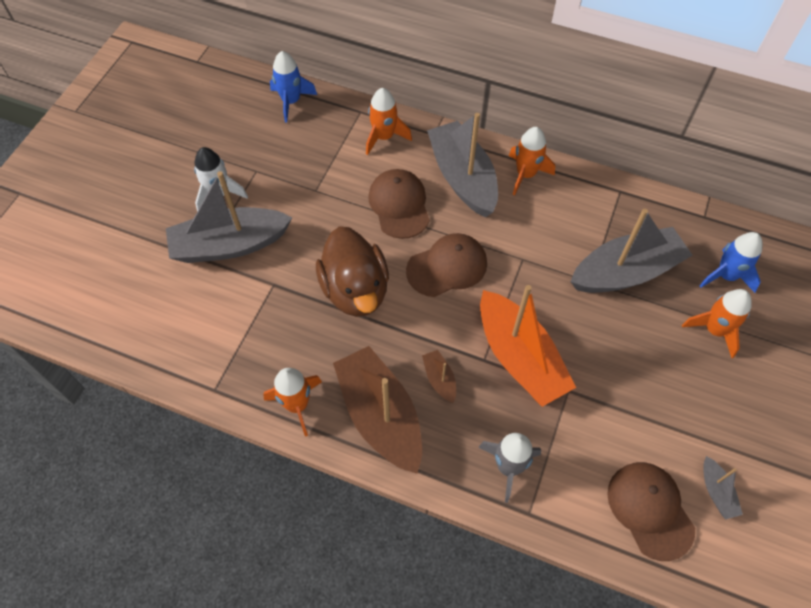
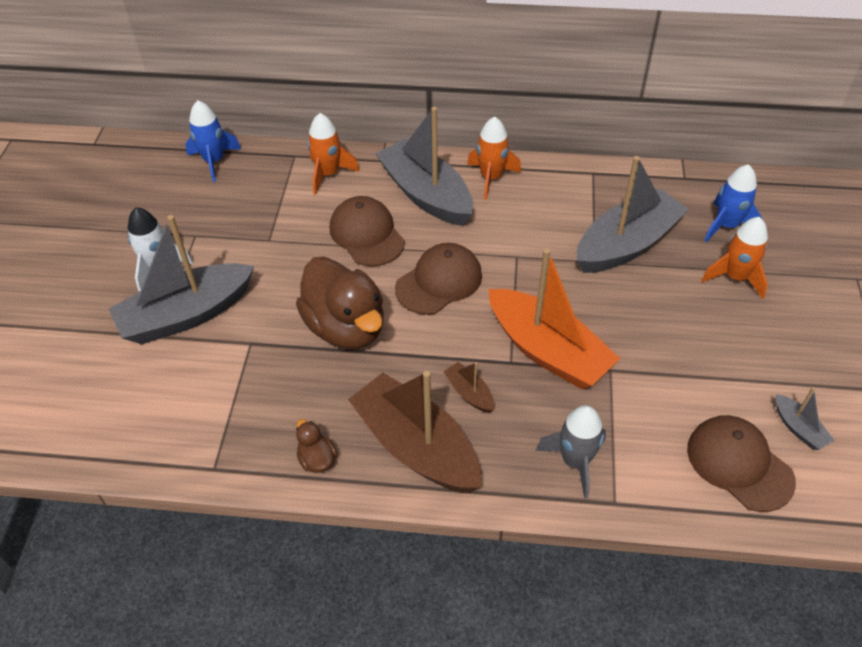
camera: 15 degrees left, 10 degrees down
(297, 405) = (317, 459): orange rocket -> brown duck

